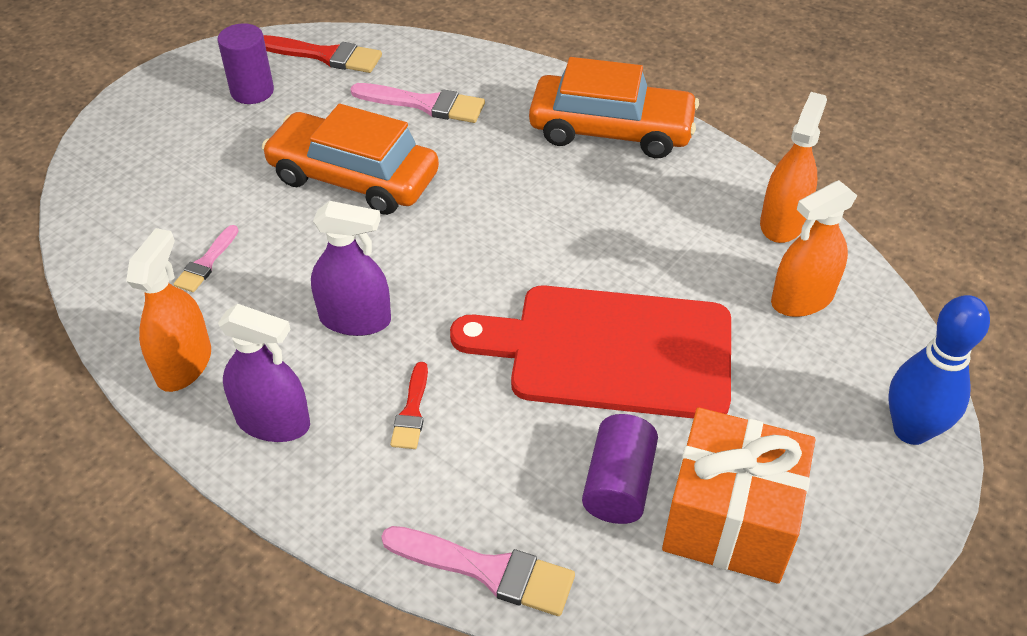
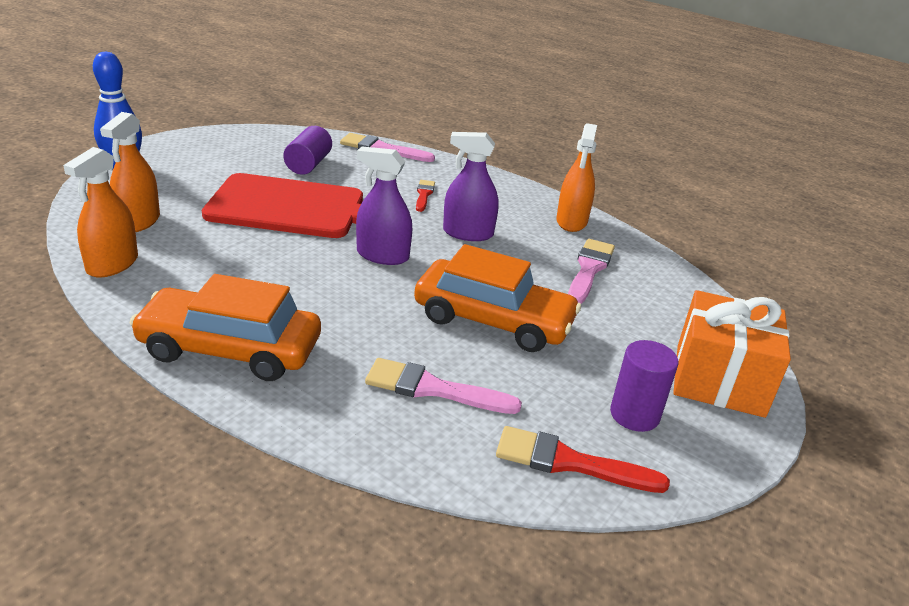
camera: 175 degrees right, 15 degrees down
(206, 263) = (589, 269): pink brush -> pink brush, size x1.67
(273, 421) = (505, 197): purple spray bottle -> purple spray bottle (382, 255)
(730, 519) = (253, 151): orange gift -> orange gift (719, 380)
(802, 298) = (138, 221): orange spray bottle -> orange spray bottle turned 135 degrees clockwise

